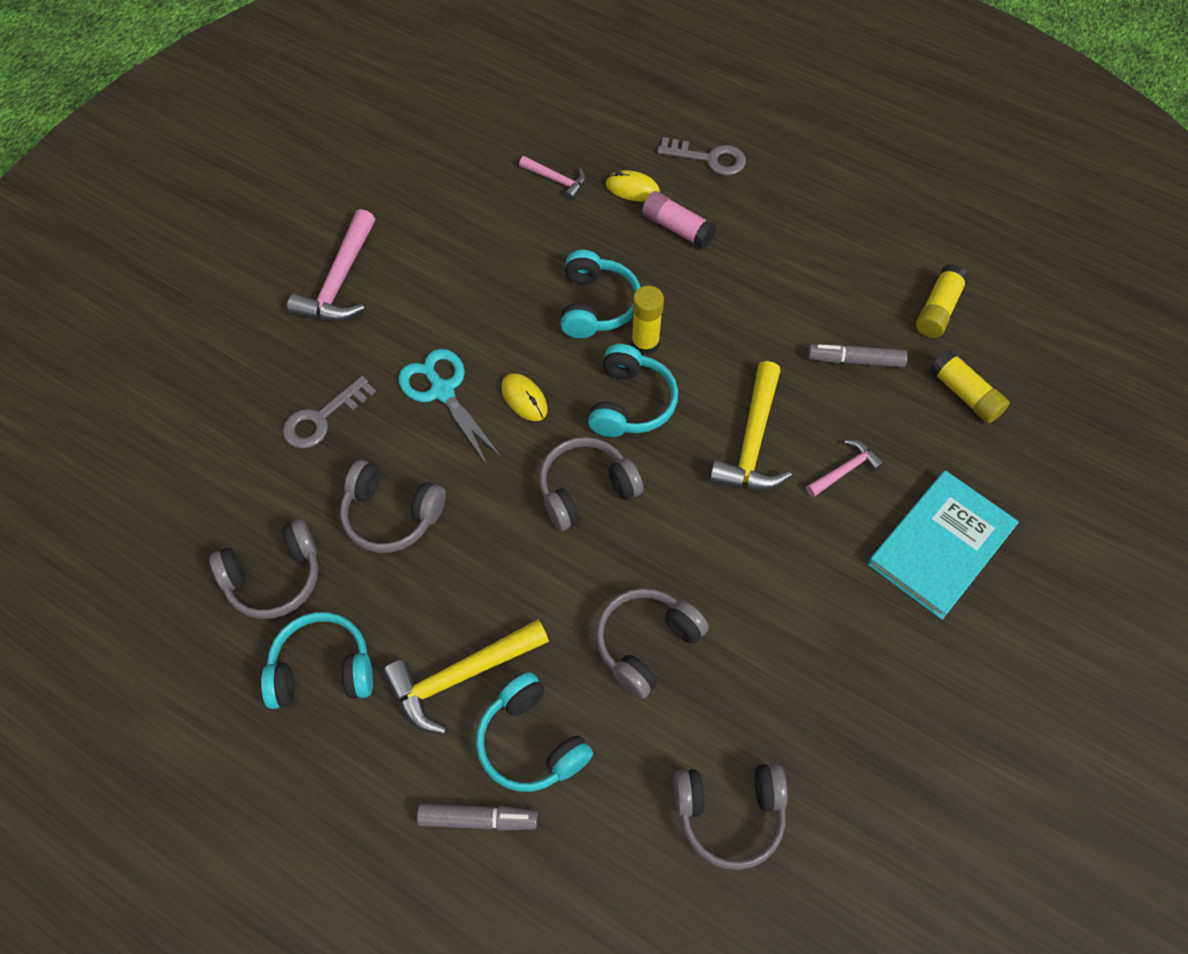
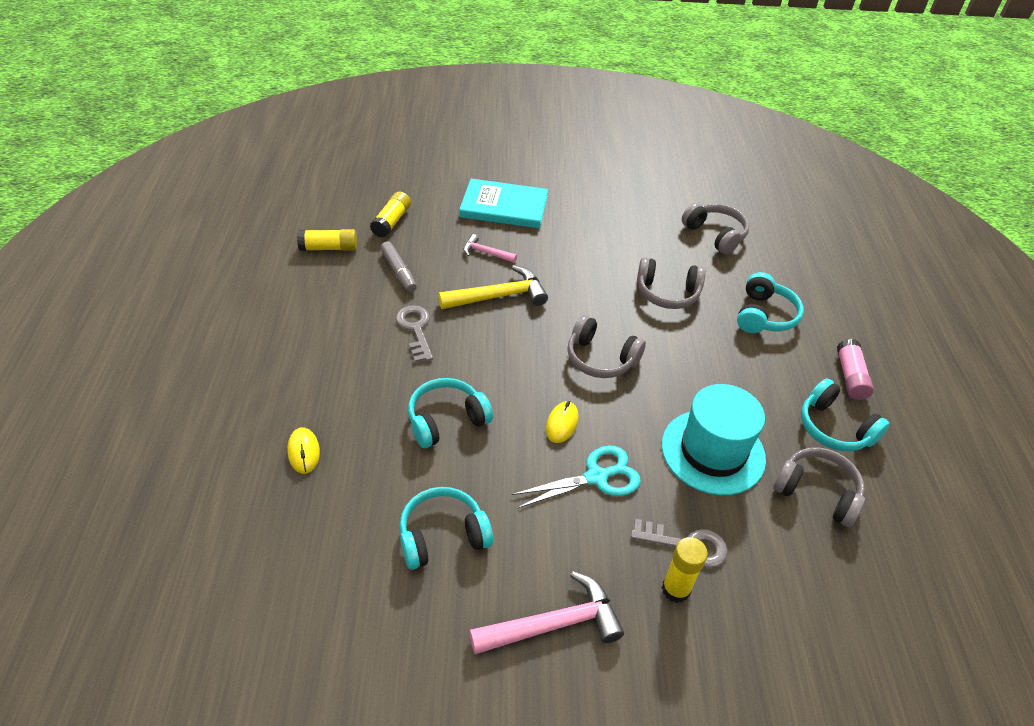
camera: 125 degrees left, 15 degrees down
(391, 515) = (713, 451): grey headphones -> turquoise hat
(442, 391) = (596, 477): turquoise scissors -> turquoise scissors turned 135 degrees counterclockwise
(460, 676) = (766, 361): yellow hammer -> none
(478, 819) = (820, 318): grey marker -> none
(556, 180) = (323, 513): pink hammer -> none
(630, 403) = (517, 364): turquoise headphones -> turquoise headphones (442, 536)
(645, 343) = (461, 377): yellow glue stick -> yellow glue stick (676, 589)
(677, 228) = (333, 404): pink glue stick -> pink glue stick (850, 377)
(709, 158) = (238, 414): grey key -> grey key (415, 329)

